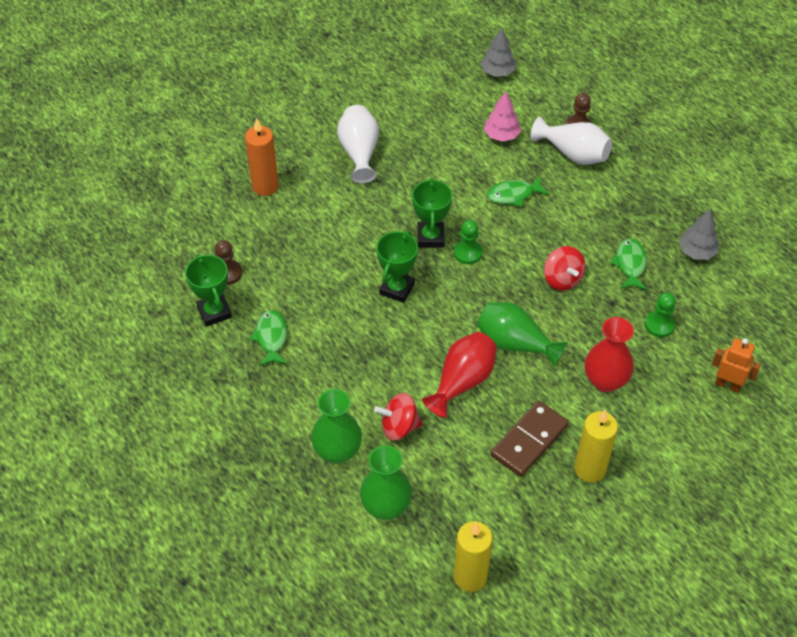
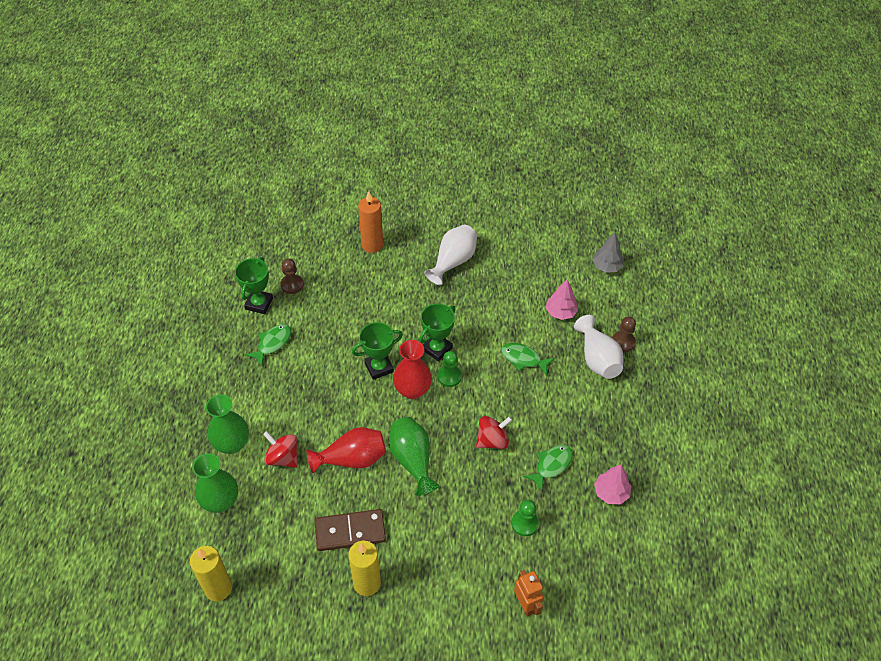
camera: 40 degrees right, 0 degrees up
(562, 279) = (492, 440): red spinning top -> red spinning top turned 135 degrees counterclockwise
(605, 381) = (443, 532): red vase -> red vase (412, 390)
(696, 252) = (611, 492): grey tree -> pink tree

